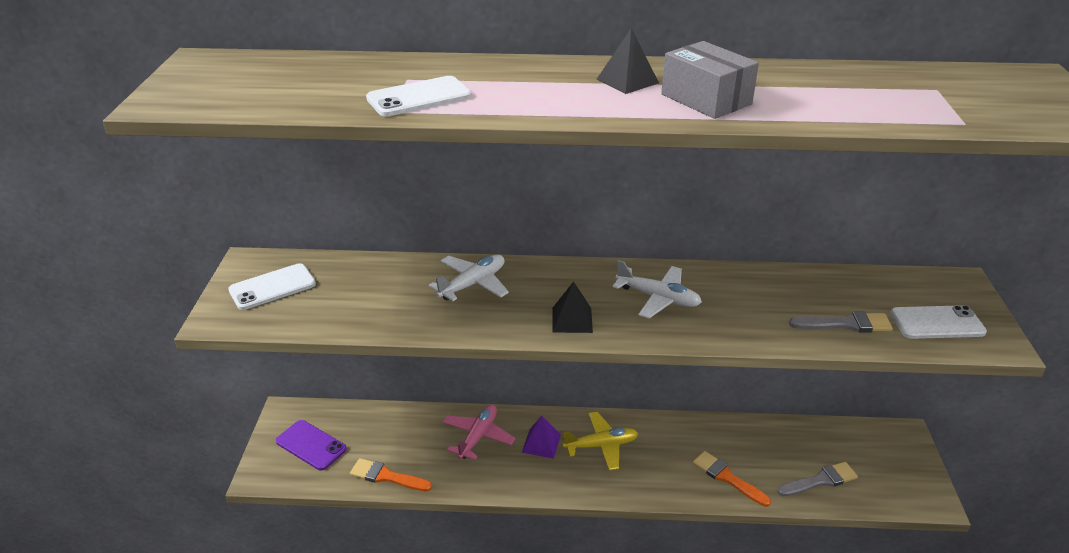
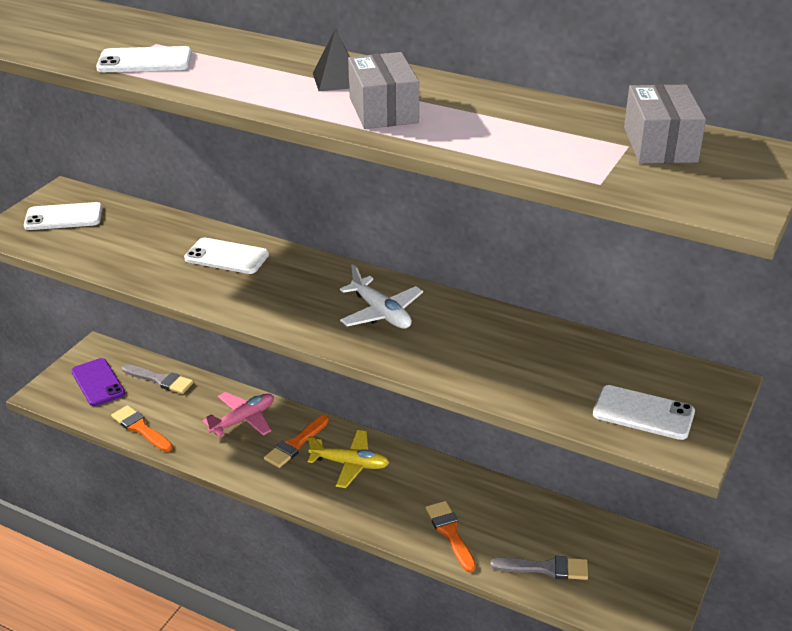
camera: 25 degrees right, 0 degrees up
(473, 284) = (226, 257): white plane -> white phone
(541, 443) = (296, 444): purple pyramid -> orange brush
(572, 320) = (283, 310): black pyramid -> none
(845, 324) = (542, 387): grey brush -> grey brush (160, 380)
(957, 84) = (660, 144): none -> grey box

